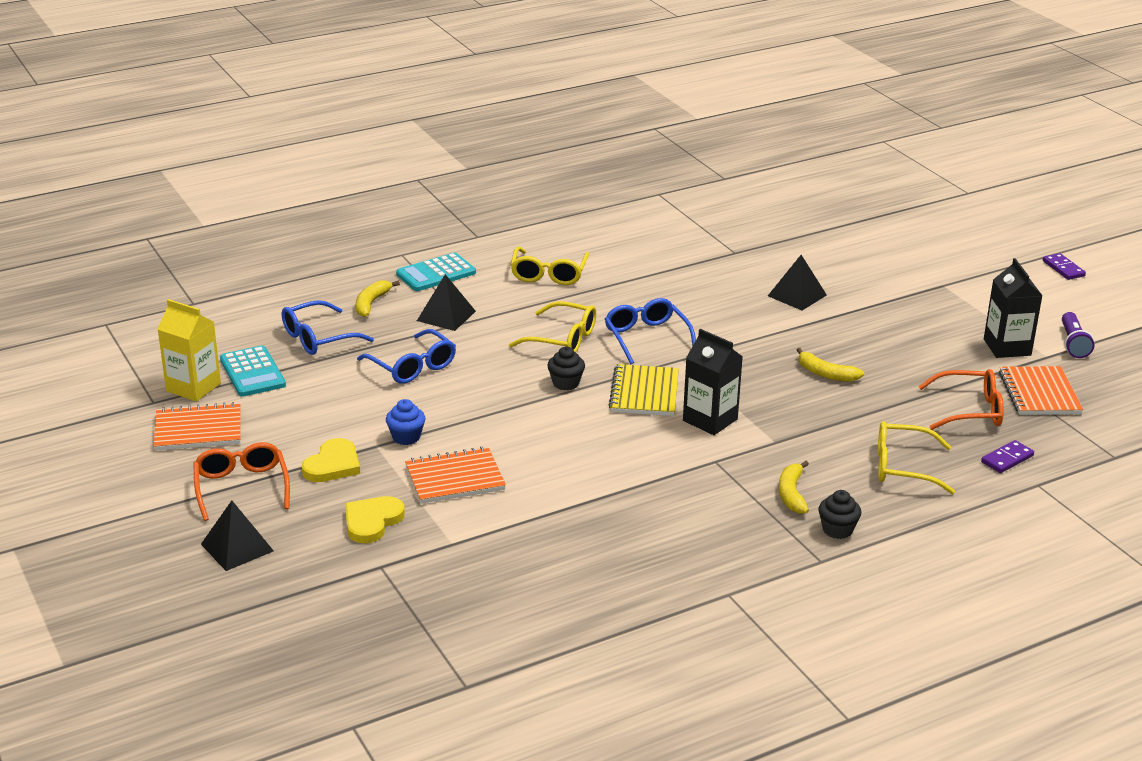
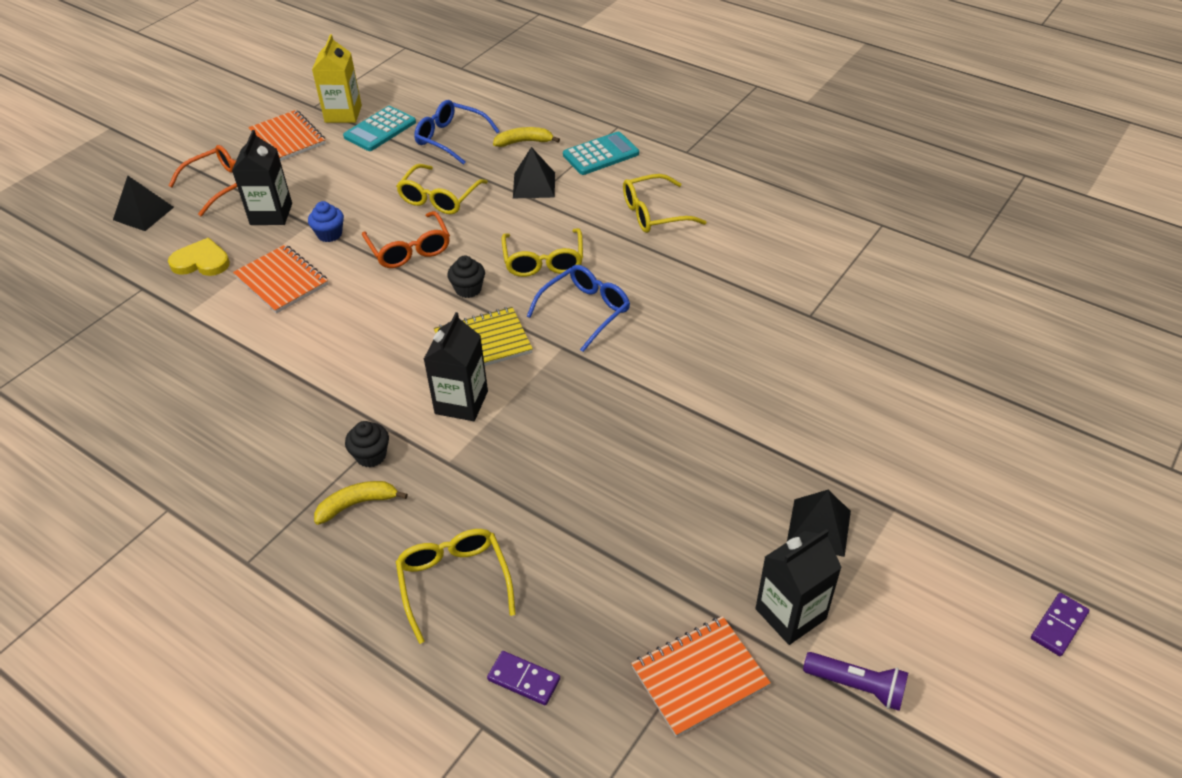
camera: 65 degrees right, 15 degrees up
(333, 465) = (271, 214): yellow heart -> black carton
(412, 366) = (439, 197): blue glasses -> yellow glasses
(436, 273) = (600, 154): turquoise calculator -> turquoise calculator turned 120 degrees clockwise
(797, 295) = (758, 390): black pyramid -> black pyramid (819, 527)
(826, 374) = (607, 462): yellow banana -> none
(837, 530) = (307, 560): black cupcake -> black cupcake (371, 455)
(968, 410) = (612, 612): orange glasses -> orange glasses (409, 249)
(1073, 343) = (856, 686): purple flashlight -> purple flashlight turned 135 degrees counterclockwise

